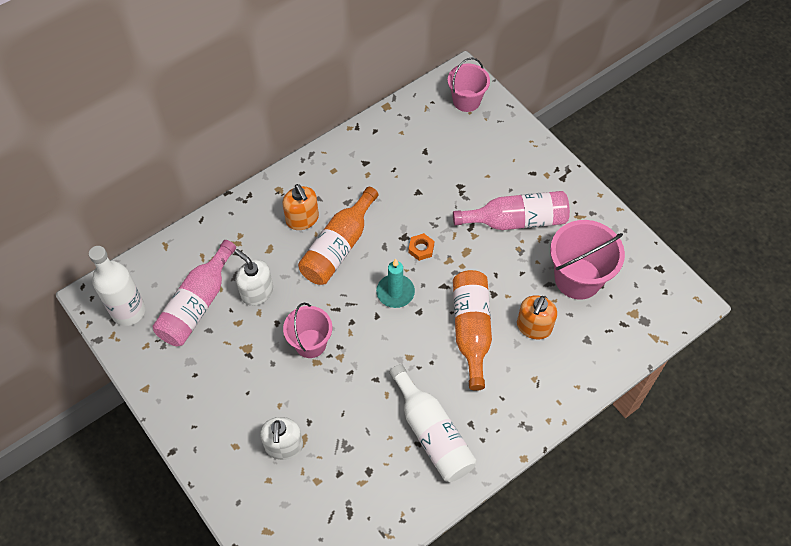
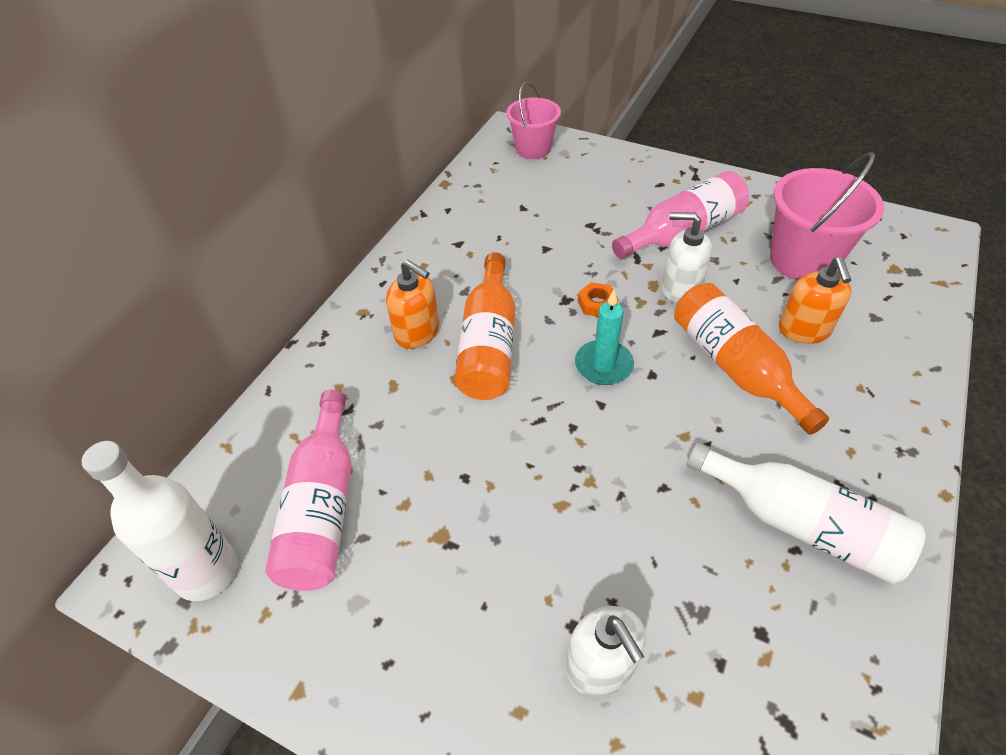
camera: 25 degrees left, 10 degrees down
(257, 292) = (408, 448): white soap dispenser -> white soap dispenser (680, 289)
(310, 343) = (534, 483): pink bucket -> none

